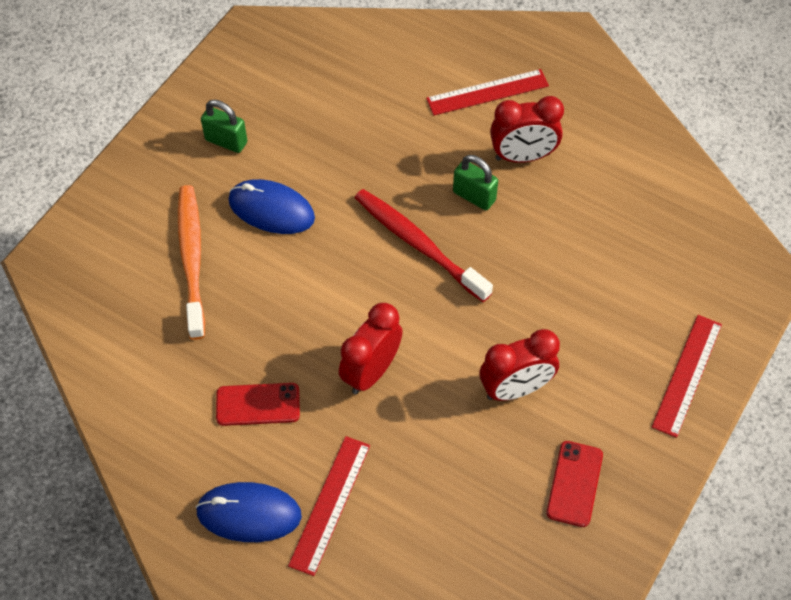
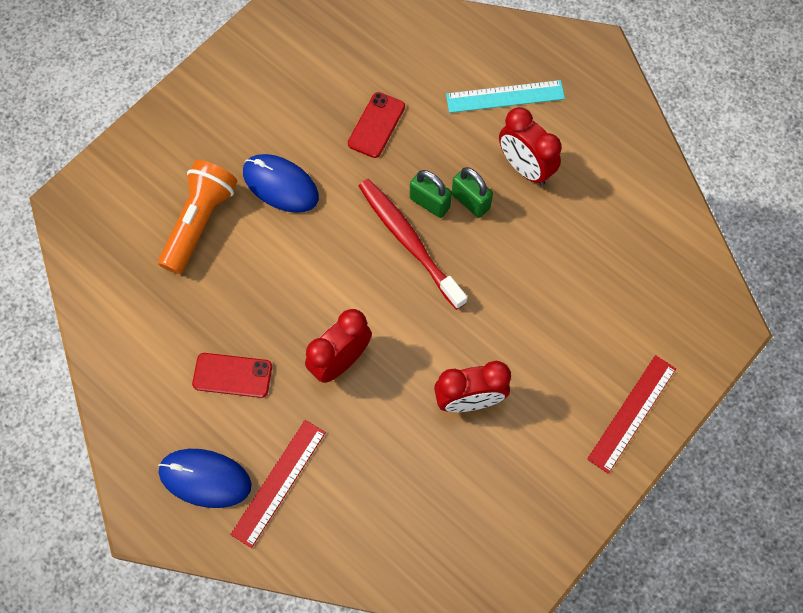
camera: 10 degrees right, 10 degrees up
(192, 259) = (199, 222): orange toothbrush -> orange flashlight
(226, 141) = (252, 109): green padlock -> green padlock (429, 203)
(487, 92) = (505, 96): red ruler -> turquoise ruler
(522, 156) = (524, 168): red clock -> red clock turned 45 degrees clockwise
(574, 484) = (504, 501): red phone -> red phone (376, 125)

